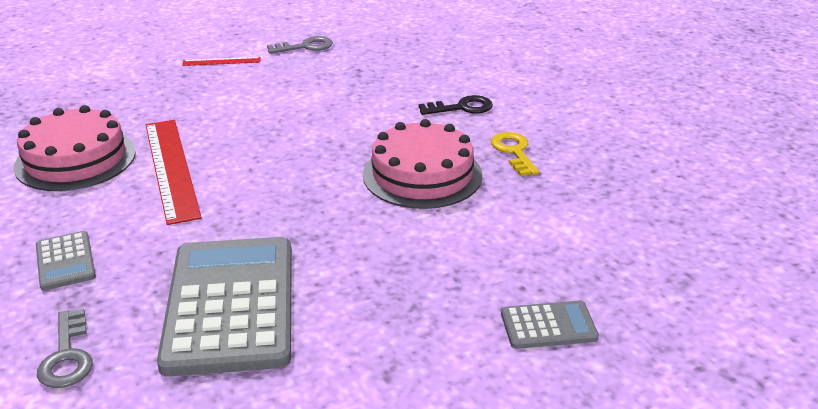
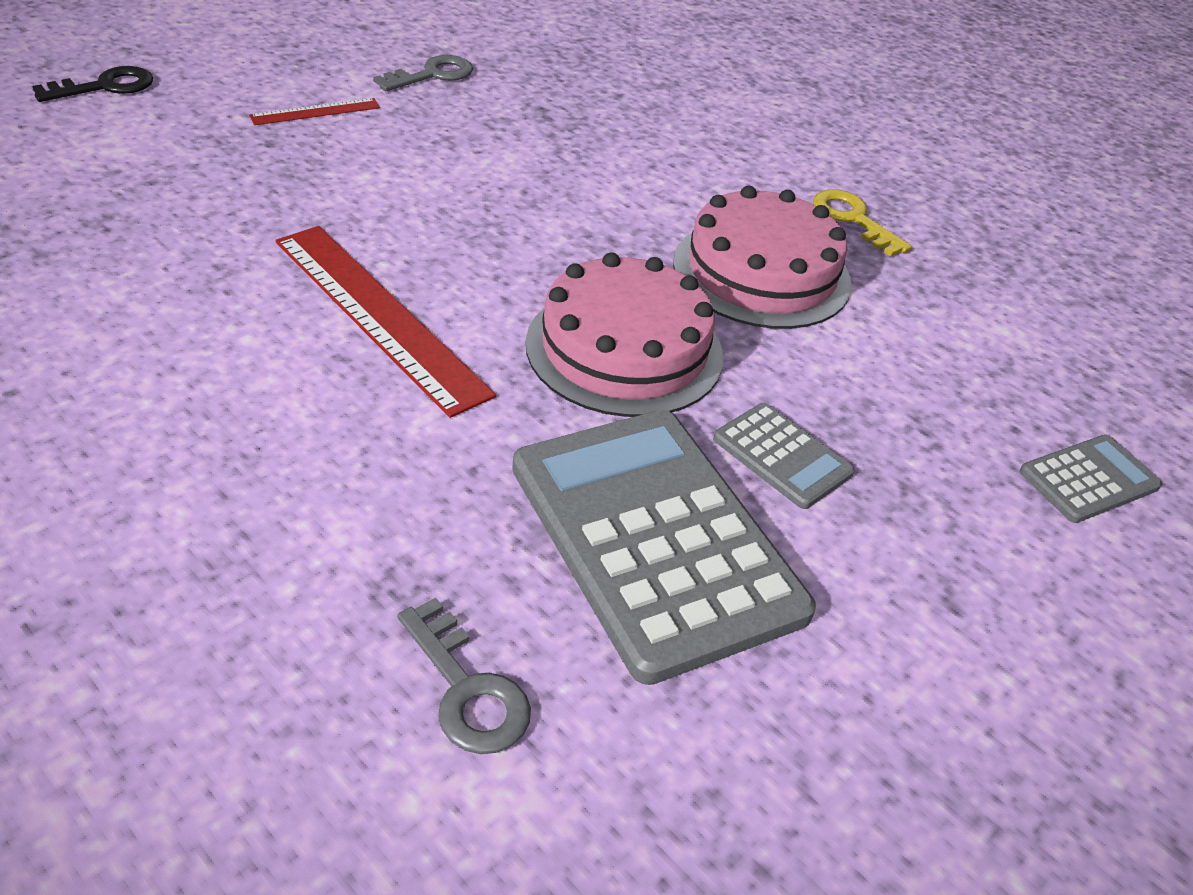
camera: 25 degrees left, 10 degrees up
(65, 261) = (328, 515): grey calculator -> grey calculator (782, 456)
(75, 159) = (198, 321): pink cake -> pink cake (624, 349)
(461, 108) = (734, 157): black key -> black key (104, 87)

